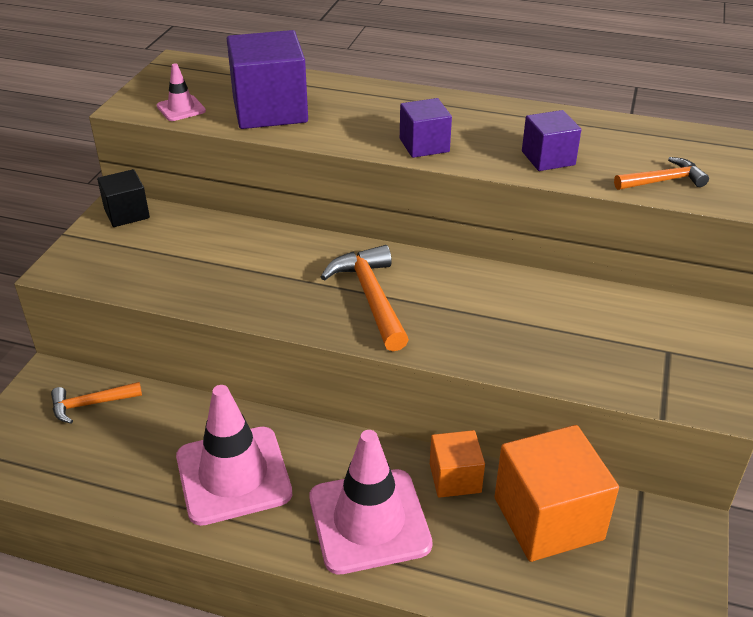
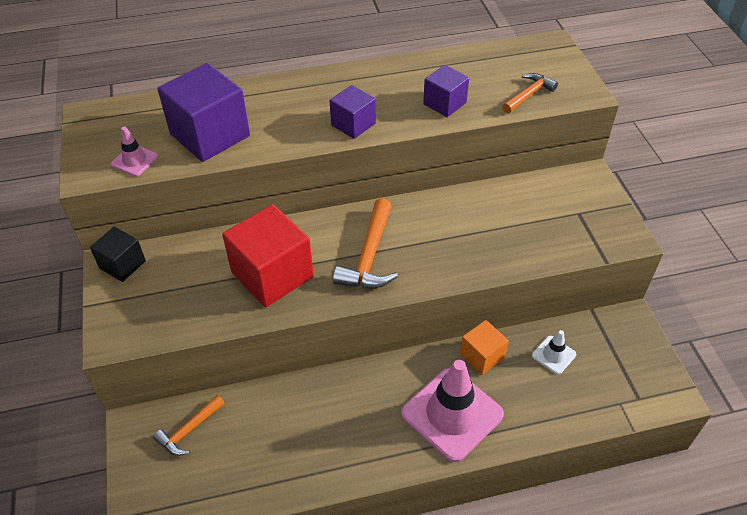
camera: 30 degrees left, 10 degrees up
(233, 475) = (339, 429): pink traffic cone -> none
(255, 275) = (272, 274): none -> red cube
(371, 297) = (369, 256): orange hammer -> orange hammer turned 120 degrees counterclockwise
(548, 518) = (553, 355): orange cube -> white traffic cone

